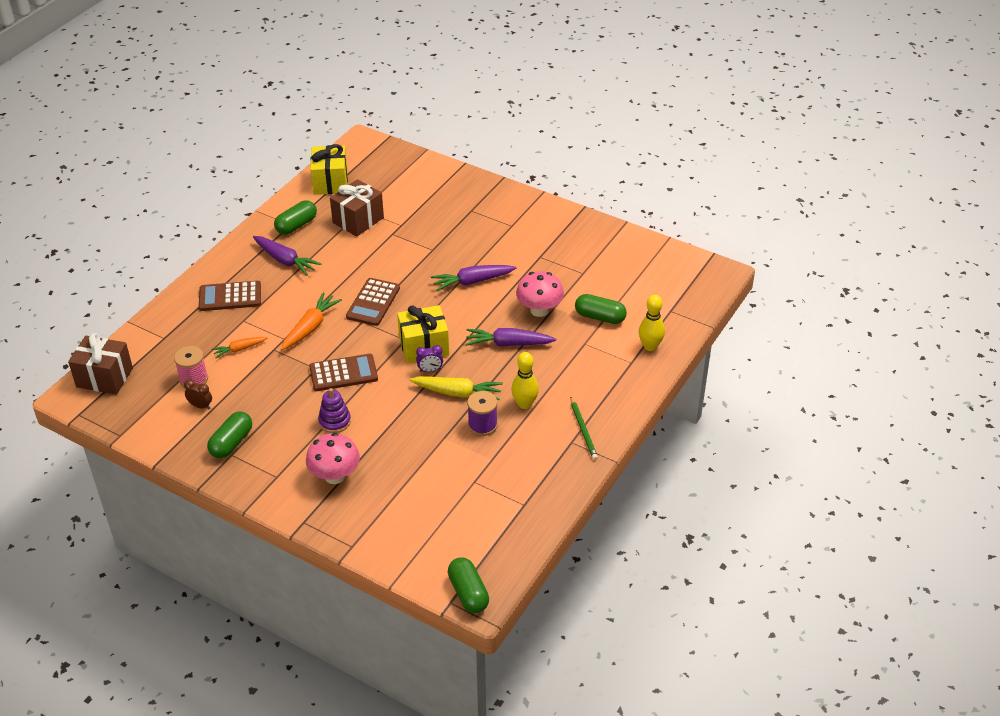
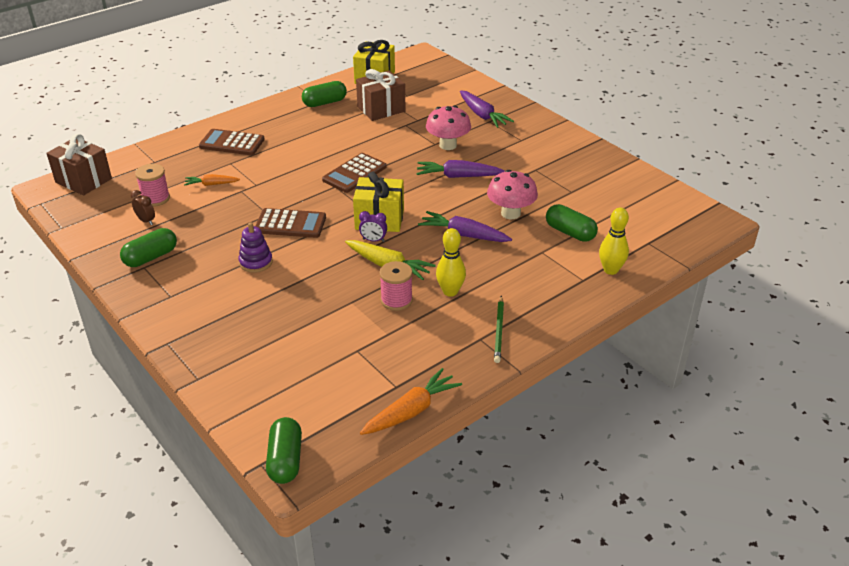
camera: 20 degrees right, 5 degrees down
(285, 260) = (297, 126): purple carrot -> purple carrot (482, 115)
(310, 327) = (285, 181): orange carrot -> orange carrot (411, 411)
(335, 476) = (224, 309): pink mushroom -> pink mushroom (448, 145)
(482, 425) = (396, 300): purple spool -> pink spool

